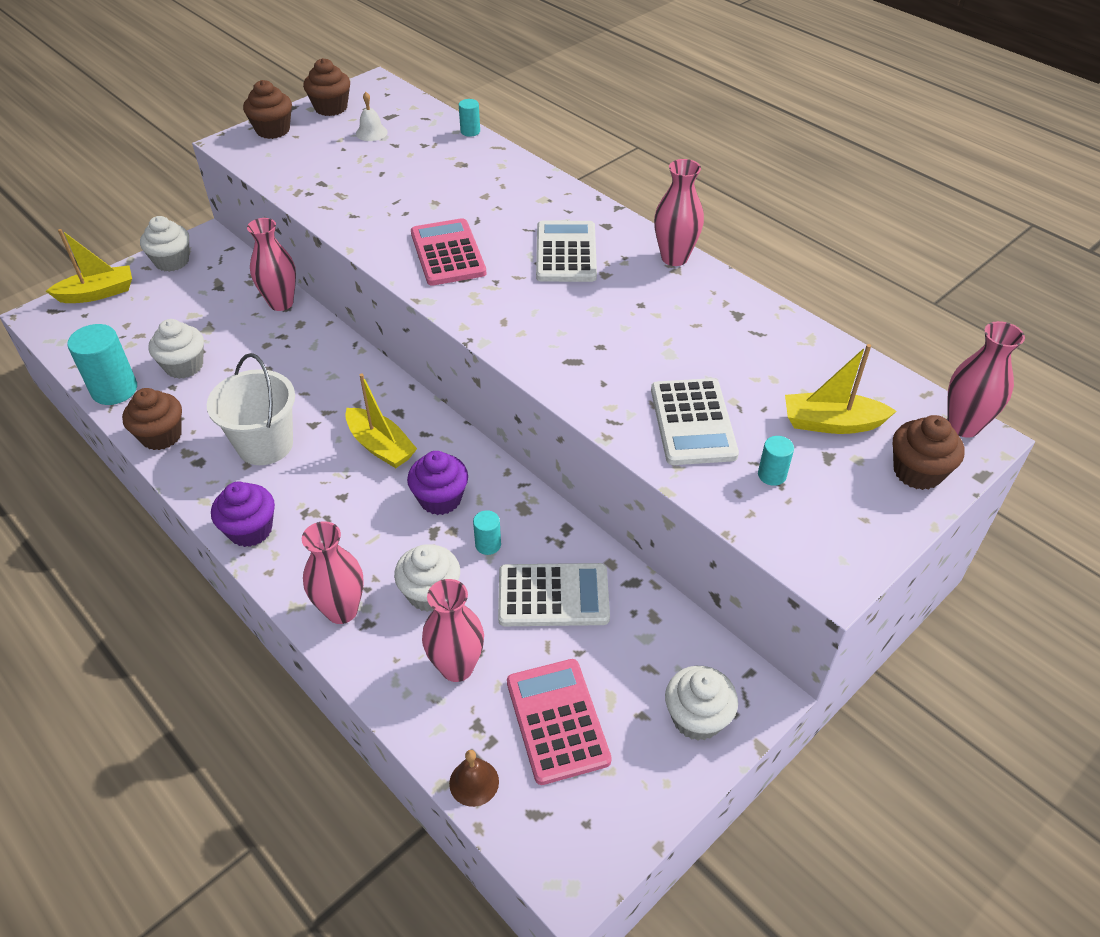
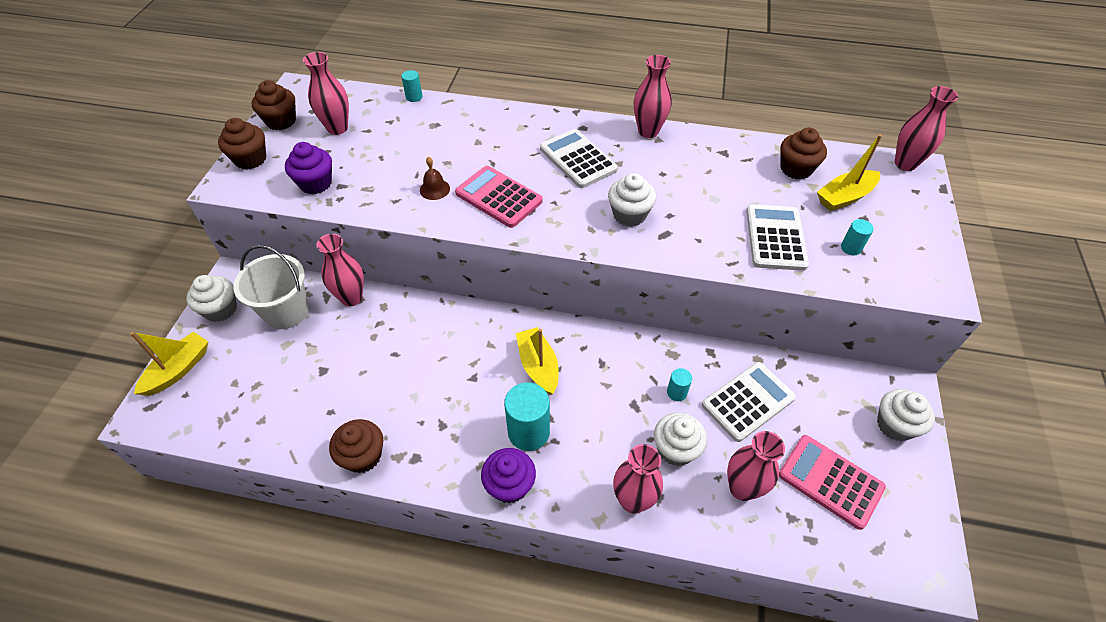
camera: 35 degrees left, 5 degrees up
(114, 390) = (282, 442): turquoise cylinder -> turquoise cylinder (528, 432)
(184, 366) = (323, 389): white cupcake -> white cupcake (629, 215)
(265, 445) = (453, 414): white bucket -> white bucket (286, 311)
(371, 132) = (337, 128): white bell -> pink vase
(380, 446) = (538, 366): yellow boat -> yellow boat turned 120 degrees counterclockwise
(440, 499) = (615, 380): purple cupcake -> purple cupcake (315, 183)
(474, 782) = (827, 556): brown bell -> brown bell (434, 189)
(692, 422) = (775, 238): white calculator -> white calculator turned 135 degrees counterclockwise
(917, 472) = (914, 204): brown cupcake -> brown cupcake (796, 169)

